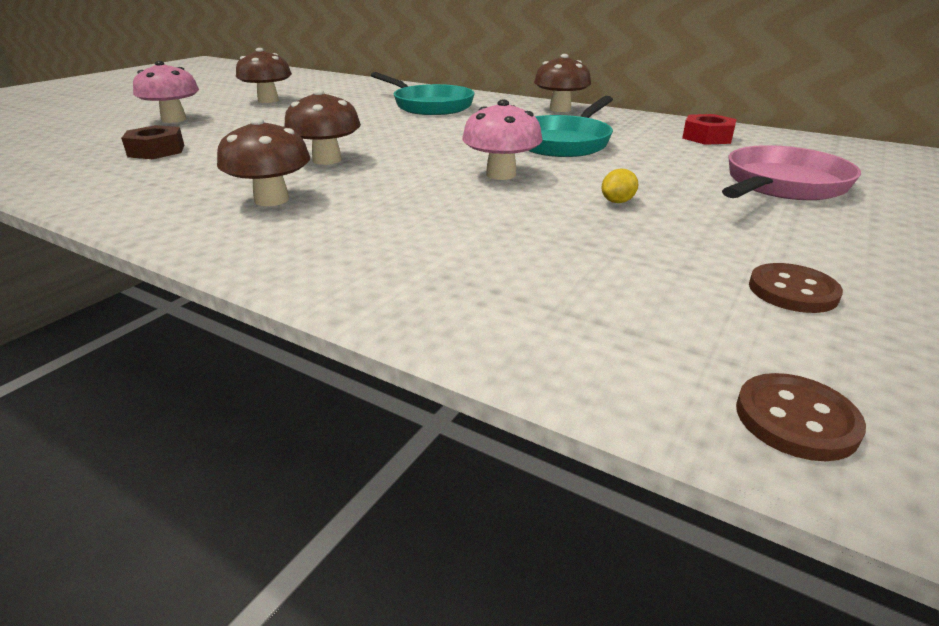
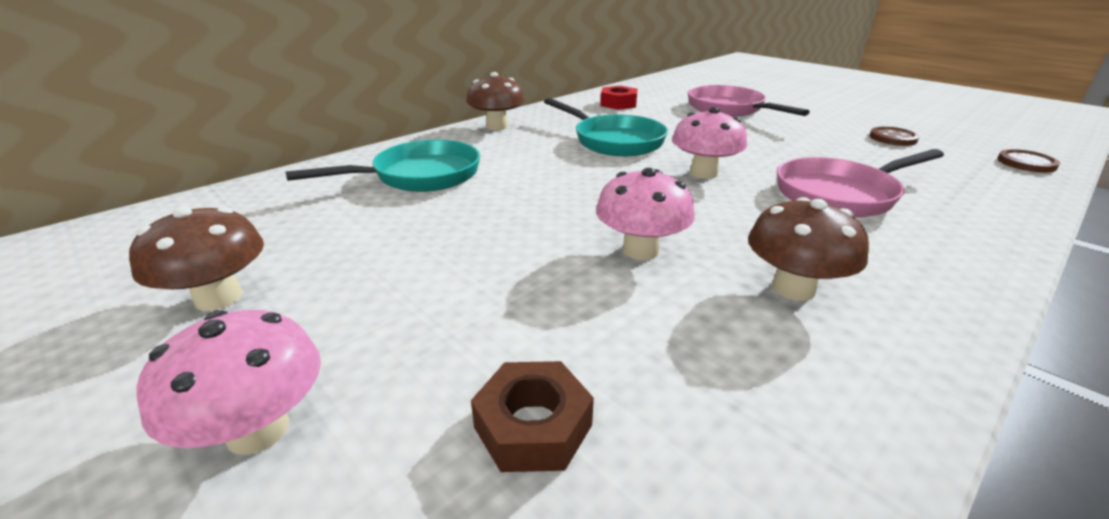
camera: 75 degrees left, 0 degrees up
(327, 160) = (640, 250): brown mushroom -> pink mushroom
(481, 230) = (840, 194): none -> pink pan
(617, 201) = (767, 148): yellow lemon -> none

